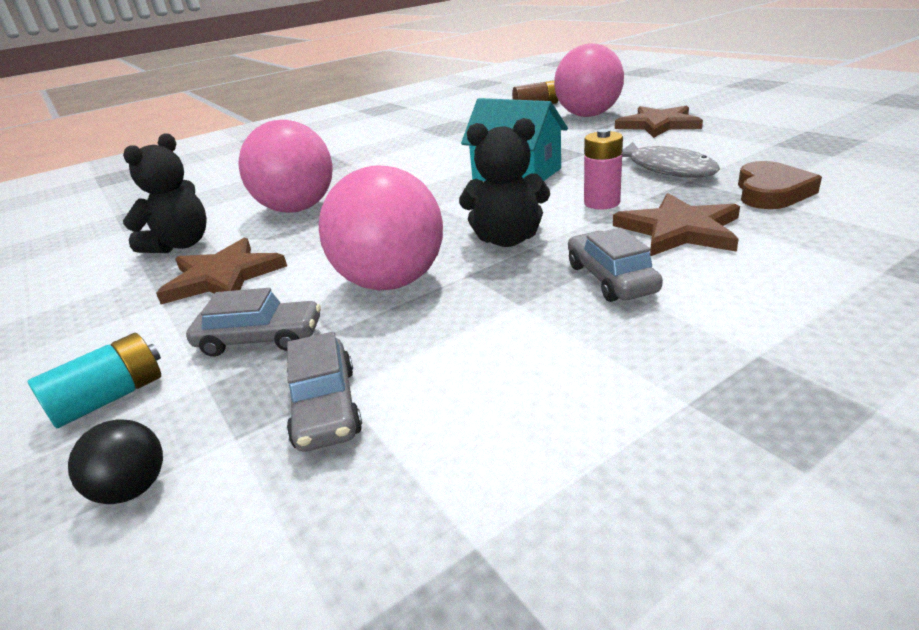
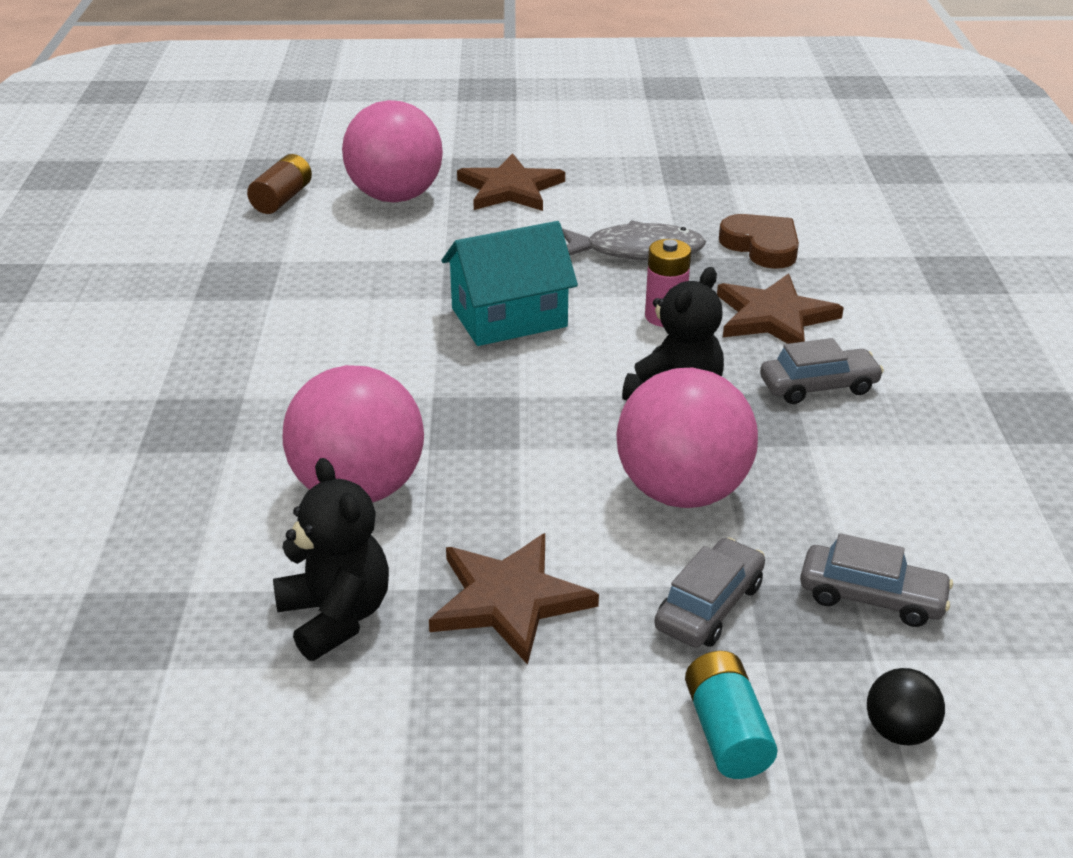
camera: 60 degrees left, 5 degrees up
(611, 278) = (818, 386): grey car -> grey car turned 150 degrees clockwise

